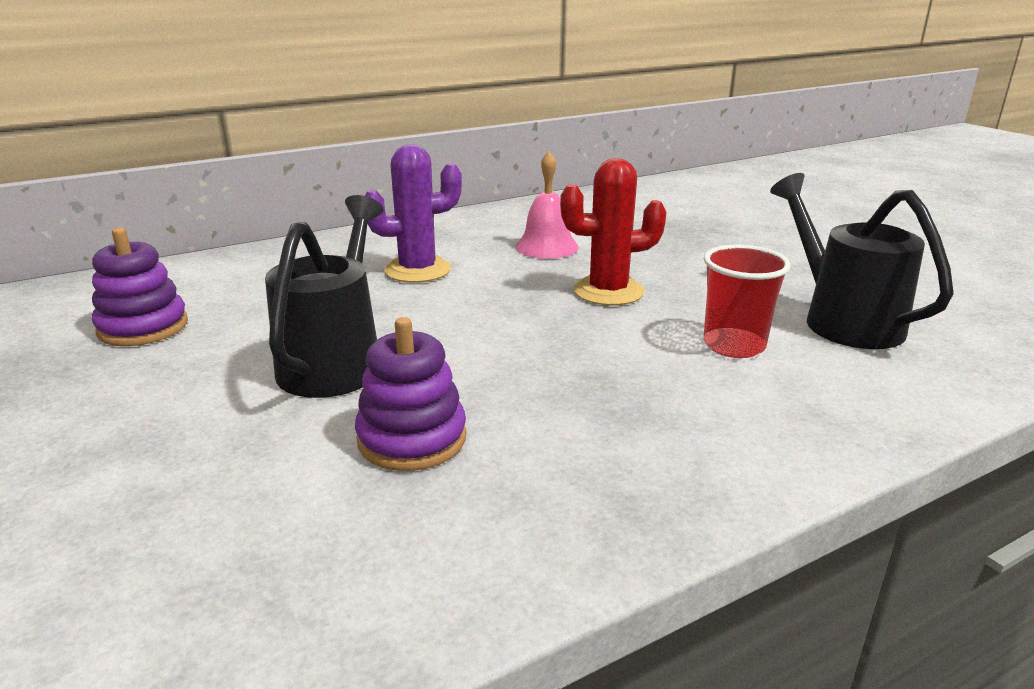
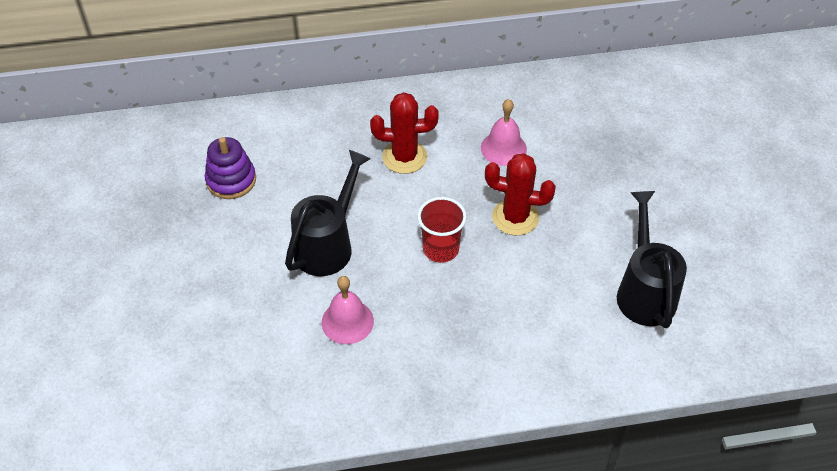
camera: 20 degrees right, 25 degrees up
(412, 439) = (347, 321): purple stacking toy -> pink bell
(417, 270) = (404, 157): purple cactus -> red cactus
(734, 345) = (557, 296): red cup -> red cup (440, 249)

